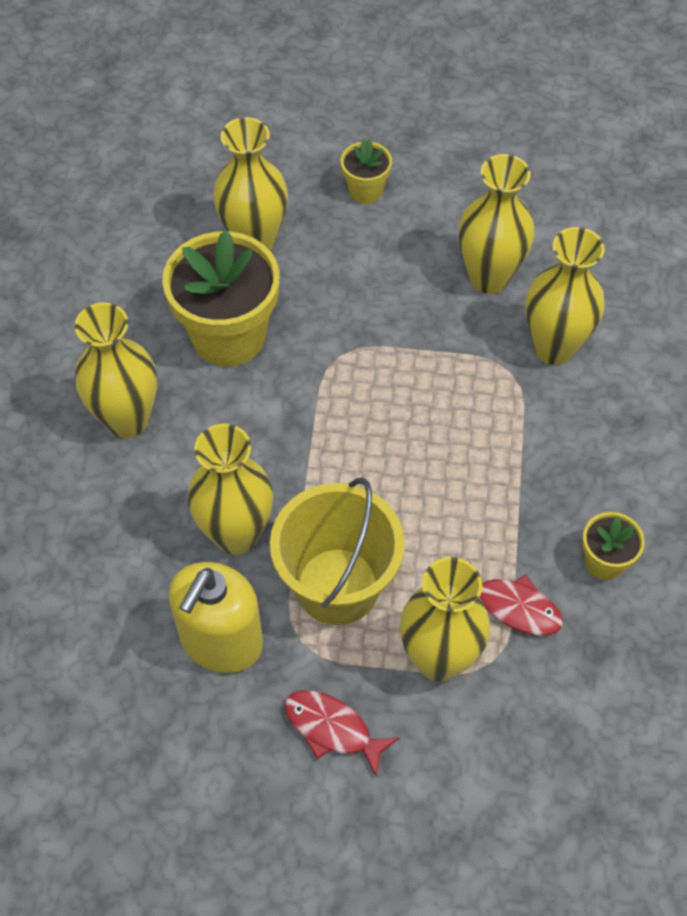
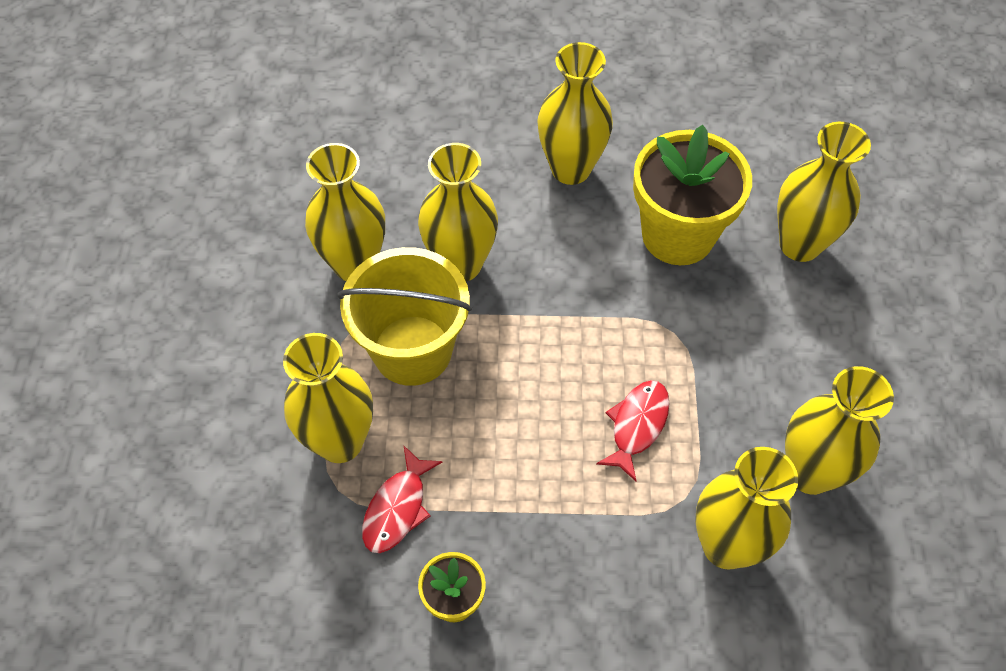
camera: 85 degrees right, 0 degrees up
(221, 641) = (355, 265): yellow soap dispenser -> yellow vase
(332, 729) = (272, 357): red fish -> red fish (637, 425)
(365, 191) = (899, 340): yellow flower pot -> none

